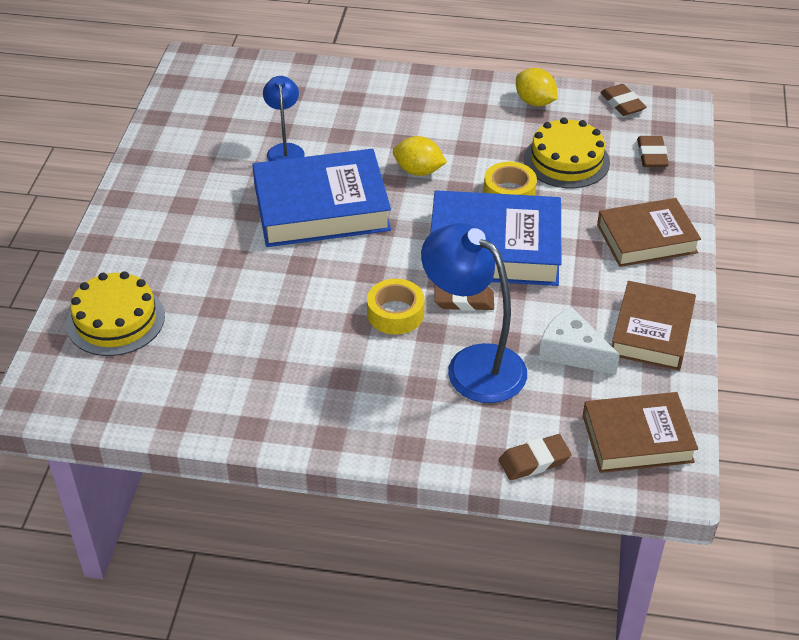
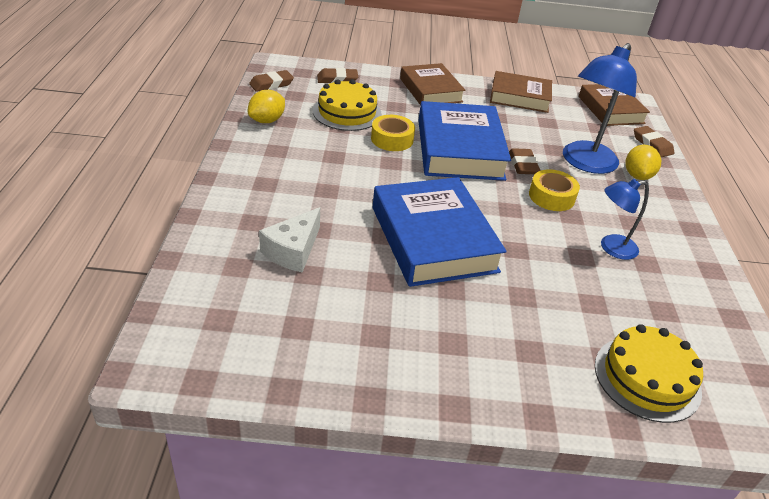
camera: 100 degrees left, 5 degrees down
(285, 150) = (346, 267): blue lamp -> blue lamp (611, 248)
(418, 171) = (370, 182): yellow lemon -> yellow lemon (637, 176)
(572, 352) = (552, 125): white cheese -> white cheese (293, 251)

